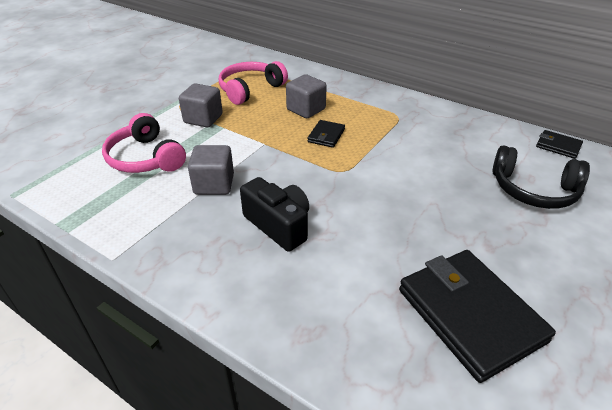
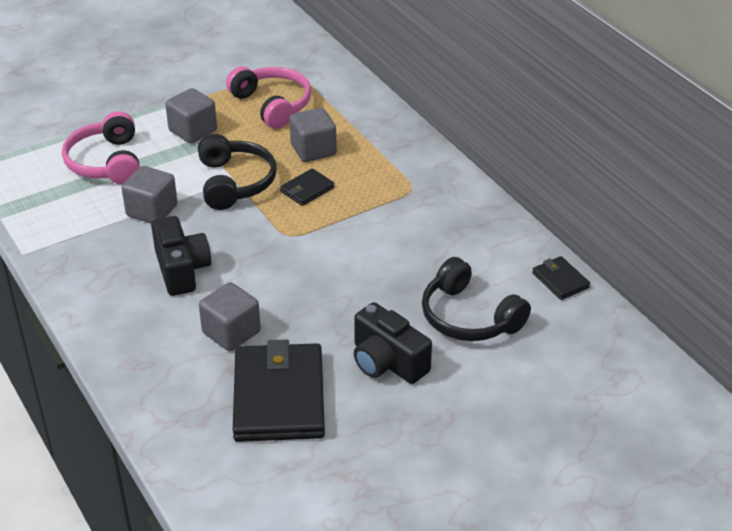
camera: 25 degrees right, 0 degrees up
(250, 89) = (272, 105): pink headphones -> pink headphones turned 75 degrees clockwise
(266, 145) = (234, 182): none -> black headphones
(371, 267) = (231, 332): none -> grey cube
(519, 246) = (387, 362): none -> black camera

